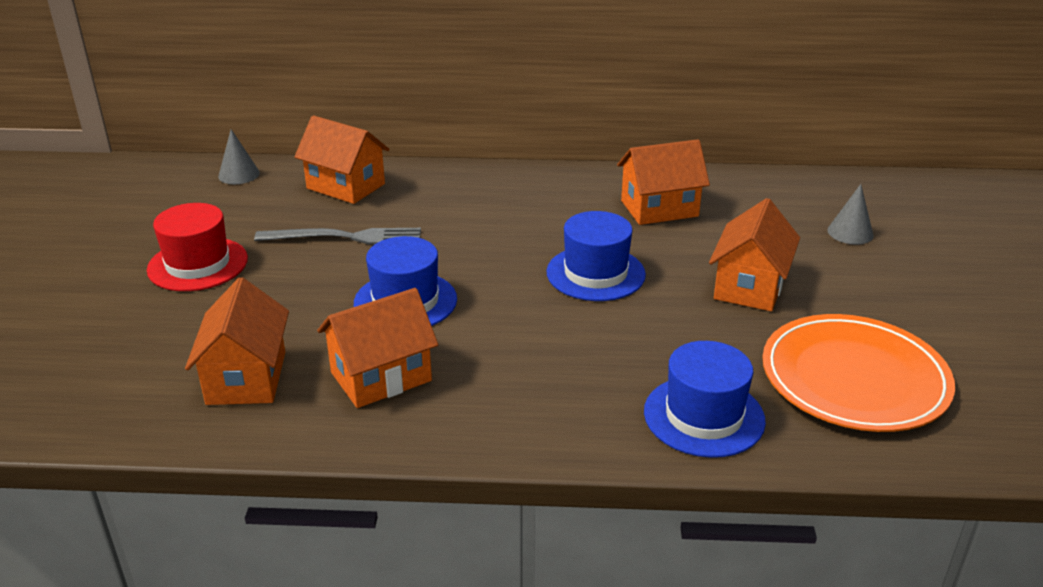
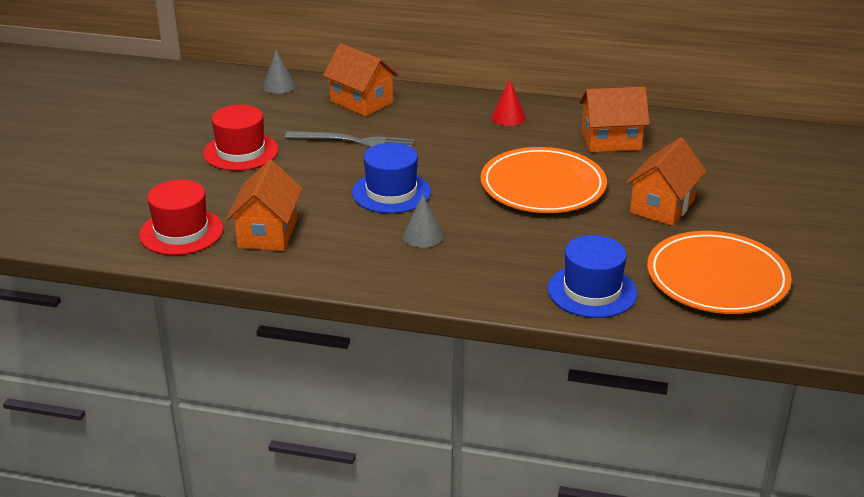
camera: 10 degrees right, 0 degrees up
(122, 389) = (181, 232): none -> red hat
(381, 377) = (363, 242): orange house -> none
(529, 190) = (508, 117): none -> red cone
(595, 273) = (543, 186): blue hat -> orange plate
(850, 232) = (763, 173): grey cone -> grey cone (422, 236)

